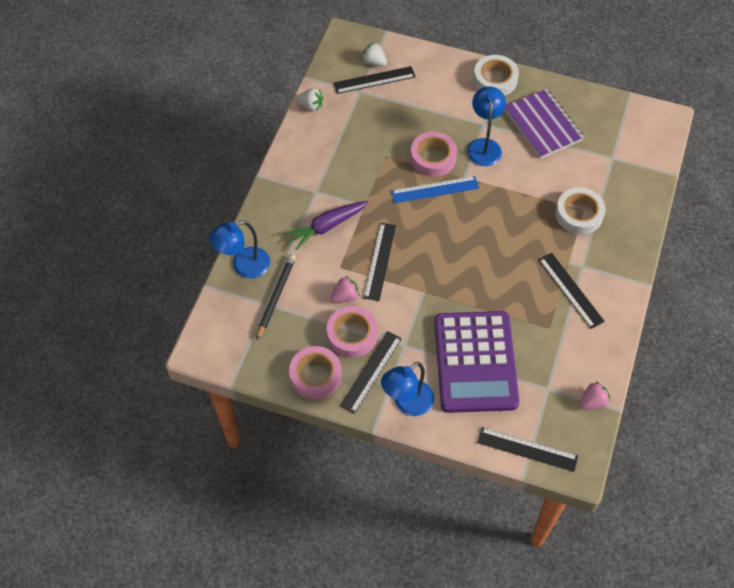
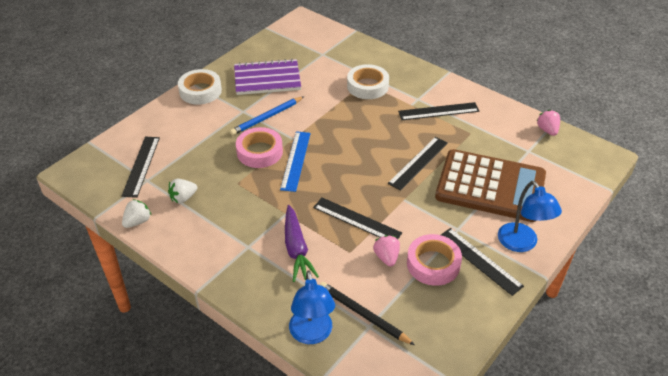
camera: 70 degrees left, 15 degrees down
(315, 375) = (471, 306): pink tape -> none
(374, 62) = (119, 160): white strawberry -> white strawberry (183, 198)
(475, 362) = (490, 186): purple calculator -> brown calculator
(484, 146) = (267, 117): blue lamp -> blue pencil
(527, 449) = (584, 179): black ruler -> black ruler (418, 163)

